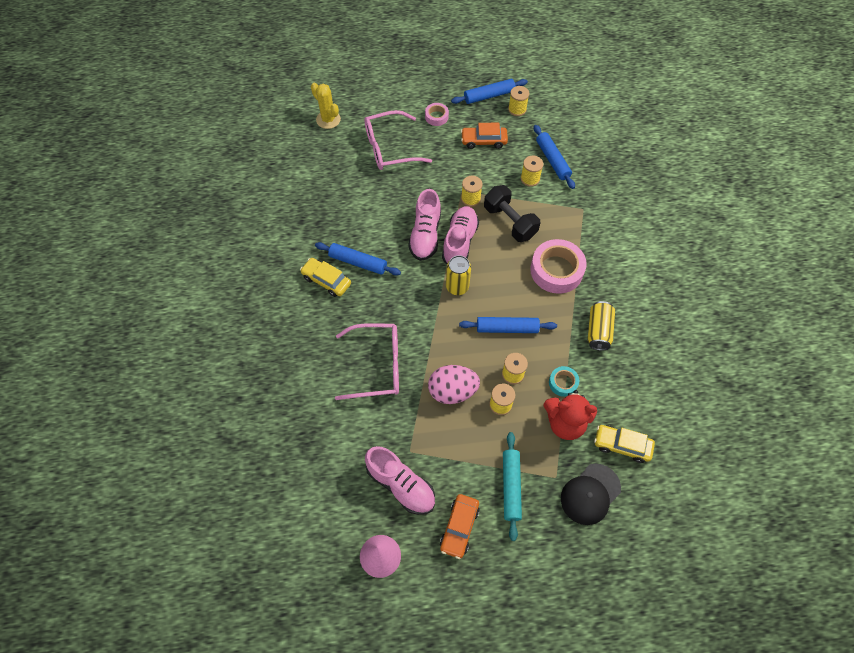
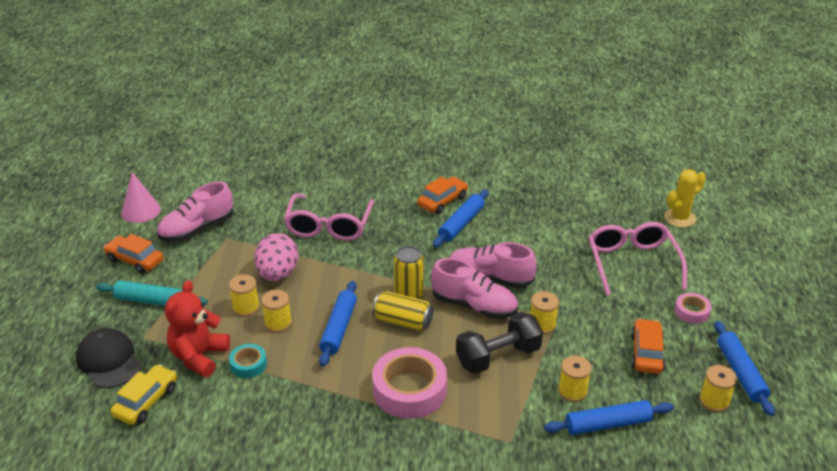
camera: 100 degrees right, 25 degrees down
(326, 280) = (442, 201): yellow car -> orange car
(598, 331) = (305, 414): yellow can -> yellow can (403, 321)

